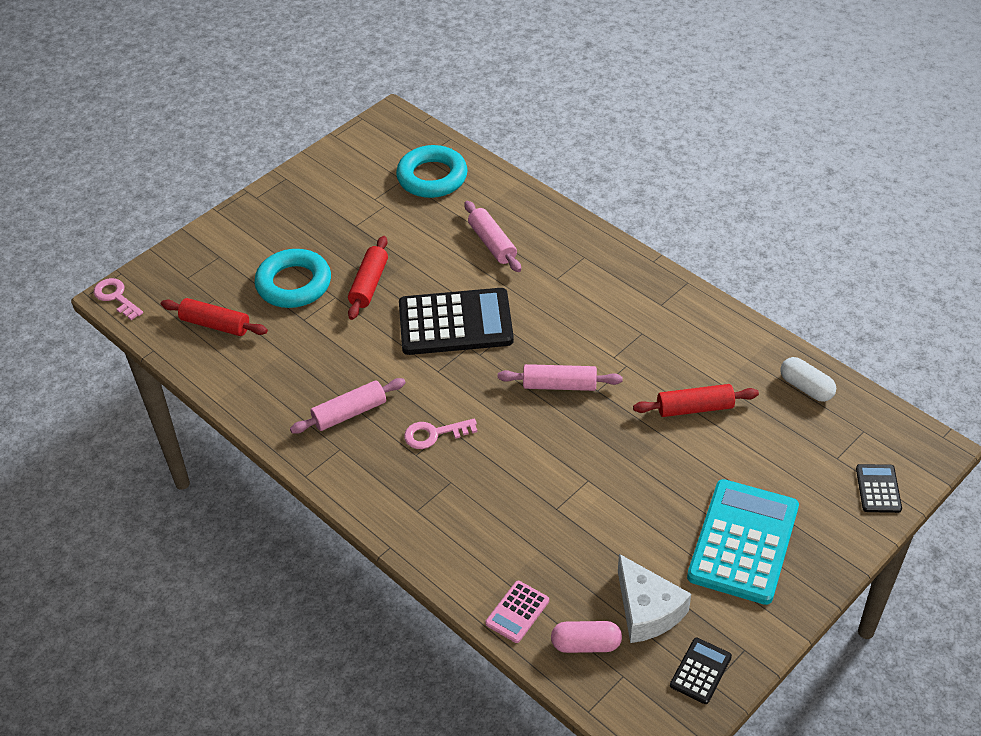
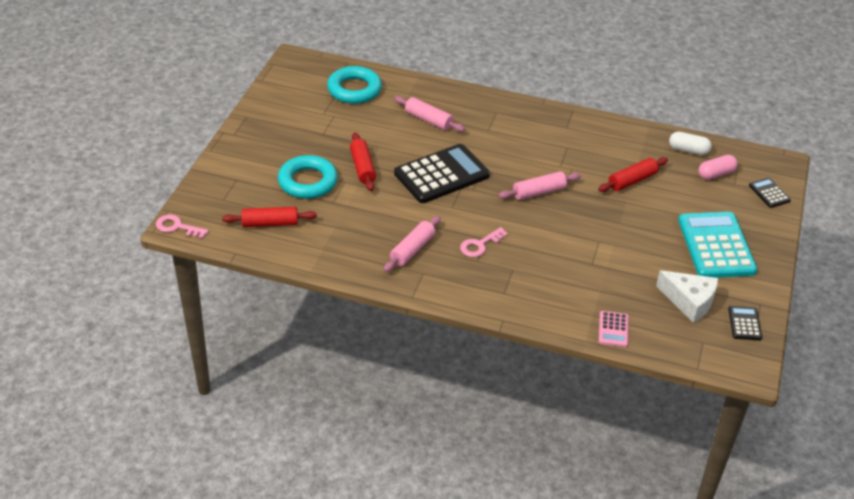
camera: 30 degrees left, 5 degrees down
(586, 644) = (668, 332): pink capsule -> pink capsule (716, 174)

